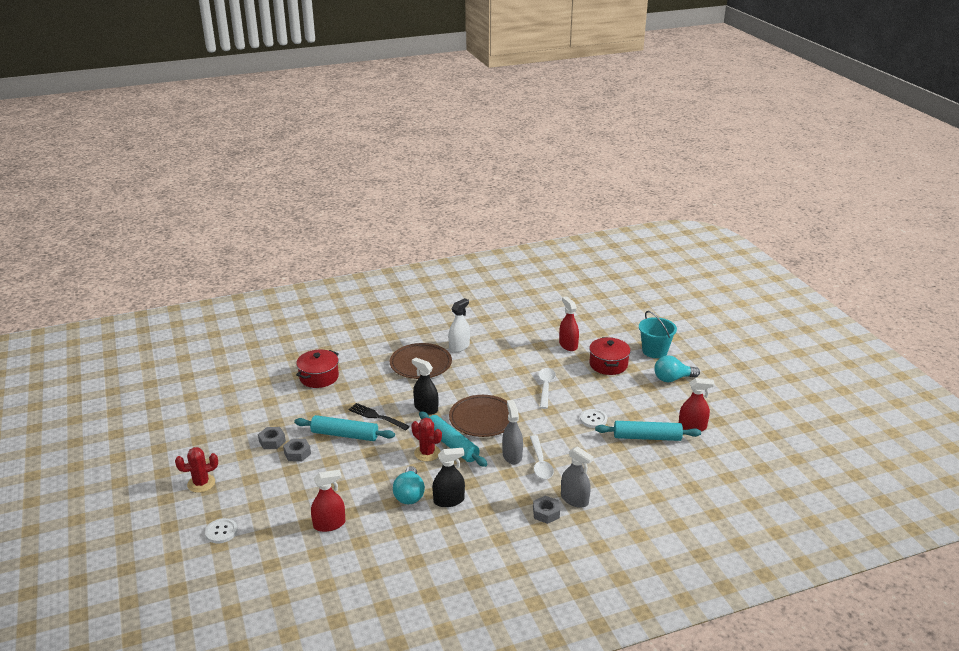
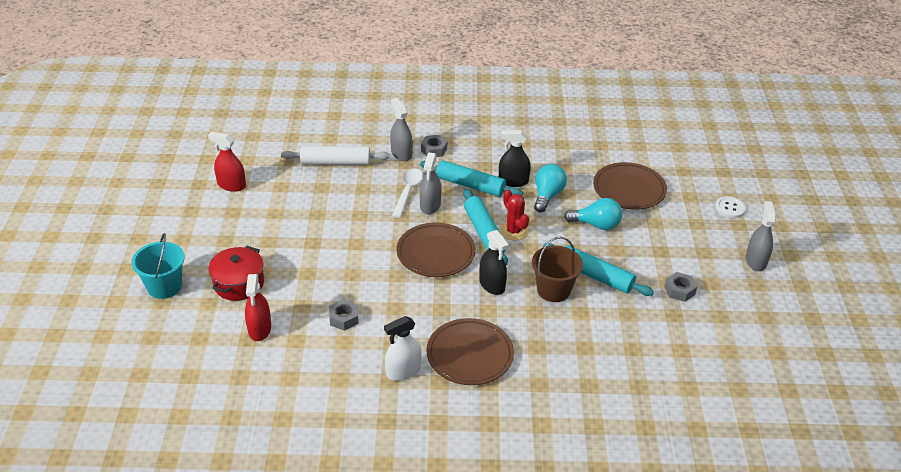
camera: 160 degrees left, 10 degrees up
(201, 483) = (756, 261): red cactus -> grey spray bottle
(297, 453) = (652, 268): grey nut -> grey nut (344, 318)
(319, 377) = (612, 372): red pot -> none
(329, 524) = (629, 189): red spray bottle -> brown plate
(376, 416) = (553, 290): black fork -> brown bucket
(545, 387) = (338, 273): white spoon -> none
(593, 419) = (320, 220): white button -> none
(627, 472) = (335, 162): none -> white rolling pin
(647, 437) = (285, 187): turquoise rolling pin -> turquoise rolling pin (470, 185)
(672, 379) = (188, 243): turquoise light bulb -> turquoise light bulb (596, 225)

